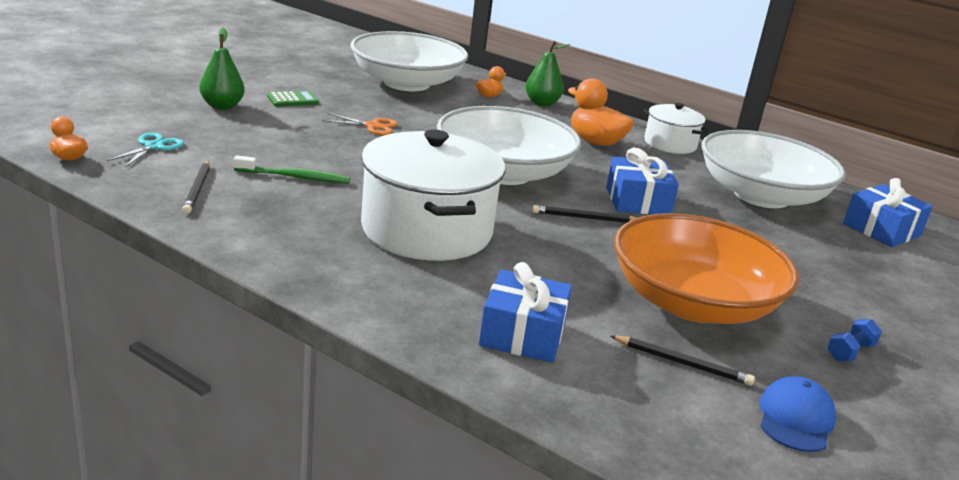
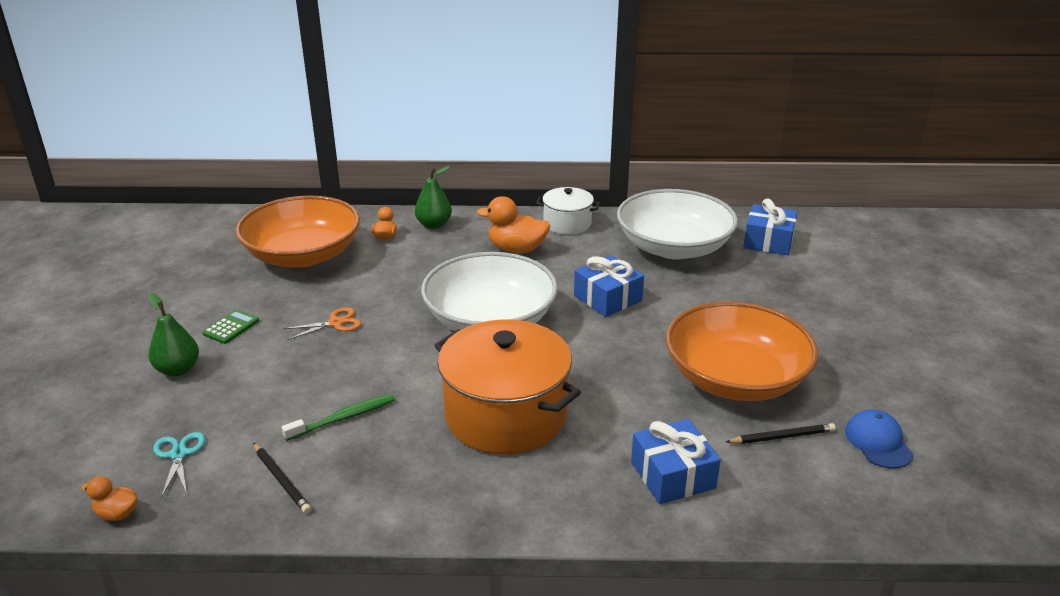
camera: 30 degrees left, 5 degrees up
(406, 83) = (303, 255): white bowl -> orange bowl
(426, 230) = (505, 415): white pot -> orange pot
(585, 218) = (593, 336): black pencil -> none
(850, 352) = (852, 366): blue dumbbell -> none

